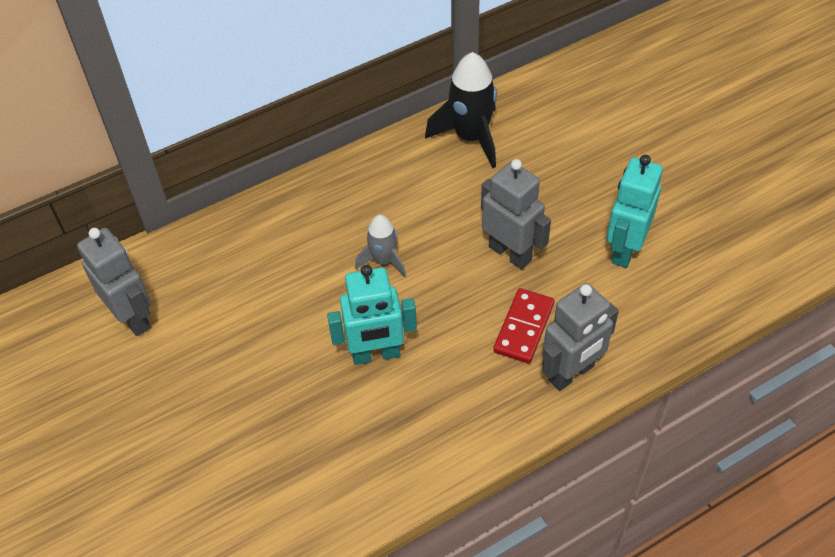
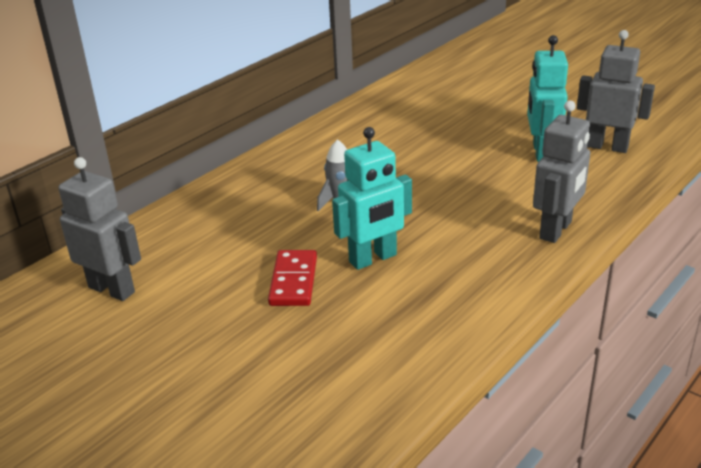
camera: 20 degrees left, 20 degrees down
(471, 137) = (368, 119): black rocket -> none
(510, 253) = (449, 173): grey robot -> grey robot (607, 147)
(524, 328) = (494, 213): red domino -> red domino (294, 281)

